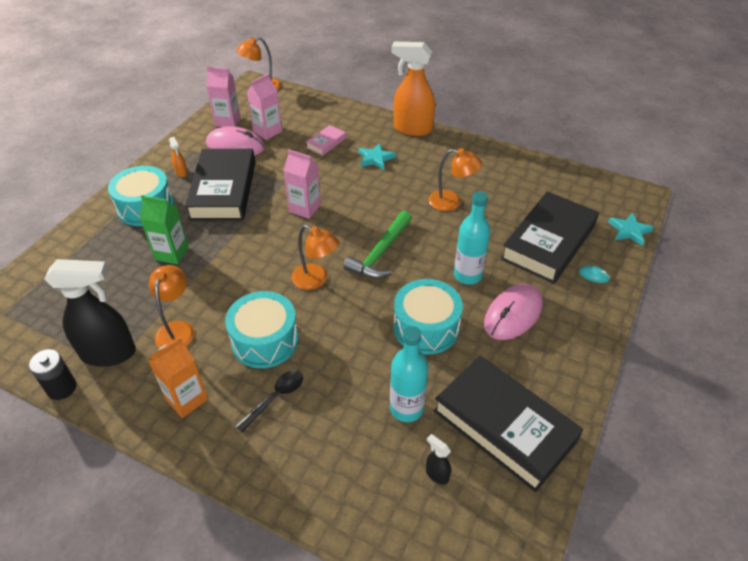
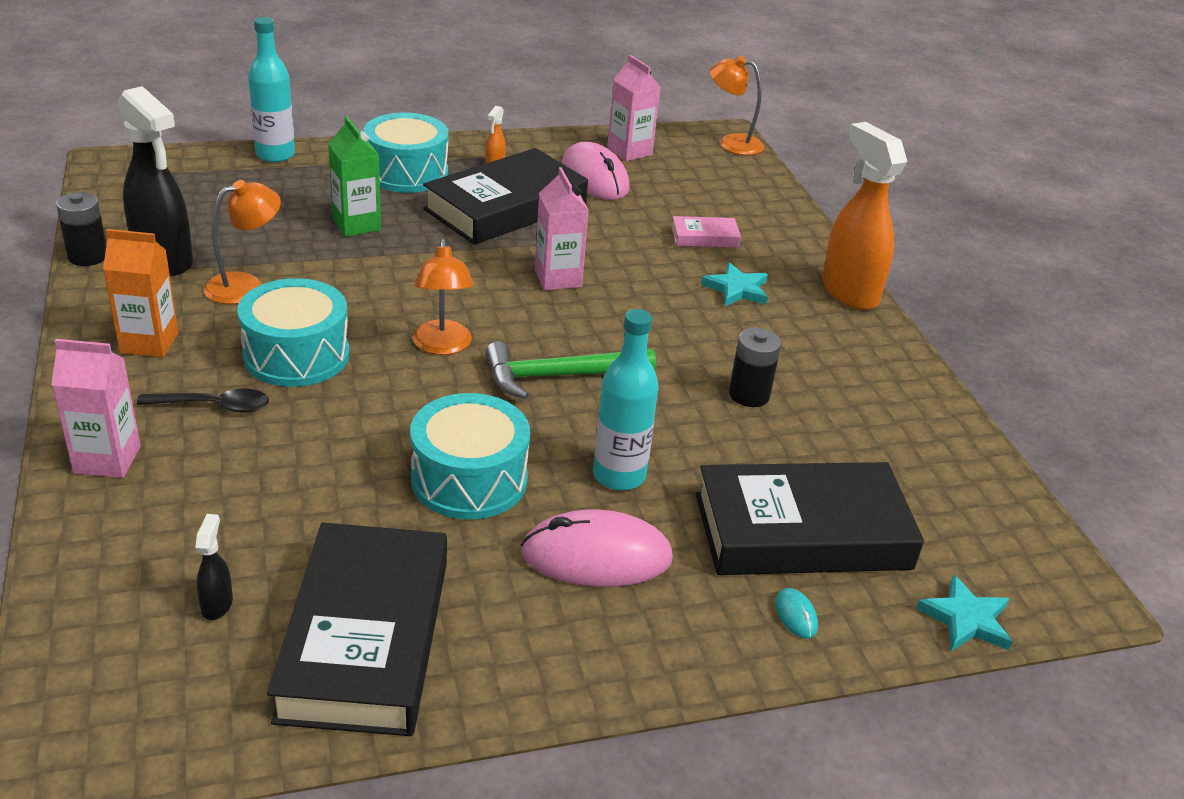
camera: 45 degrees right, 10 degrees down
(267, 131) = (656, 186): pink carton -> pink carton (107, 459)
(406, 408) = (304, 525): turquoise bottle -> turquoise bottle (275, 155)
(451, 202) = (749, 395): orange lamp -> black battery

